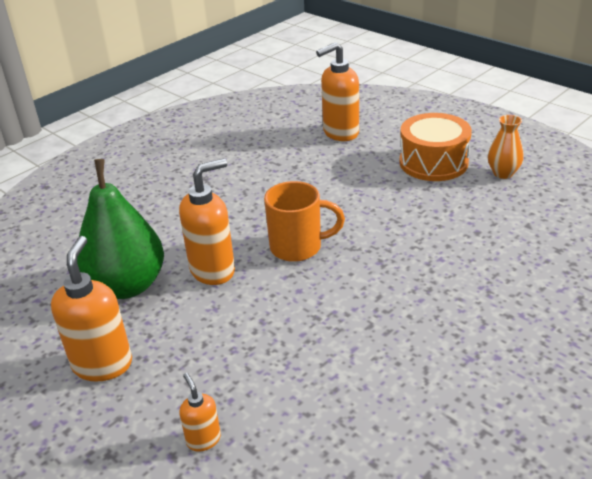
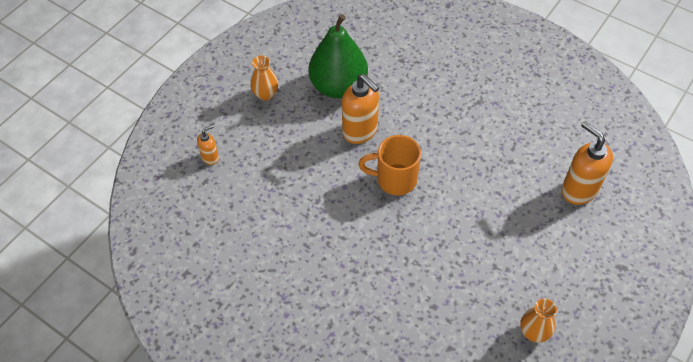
camera: 80 degrees right, 20 degrees up
(103, 364) = (265, 94): orange soap dispenser -> orange vase
(298, 247) = (394, 179): orange mug -> orange mug turned 105 degrees clockwise
(433, 162) = (541, 271): orange drum -> none

